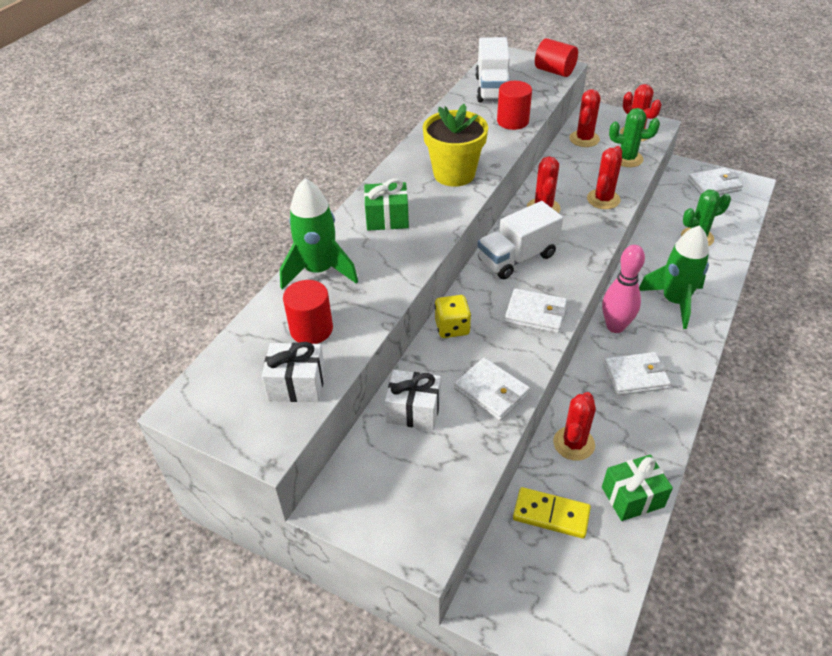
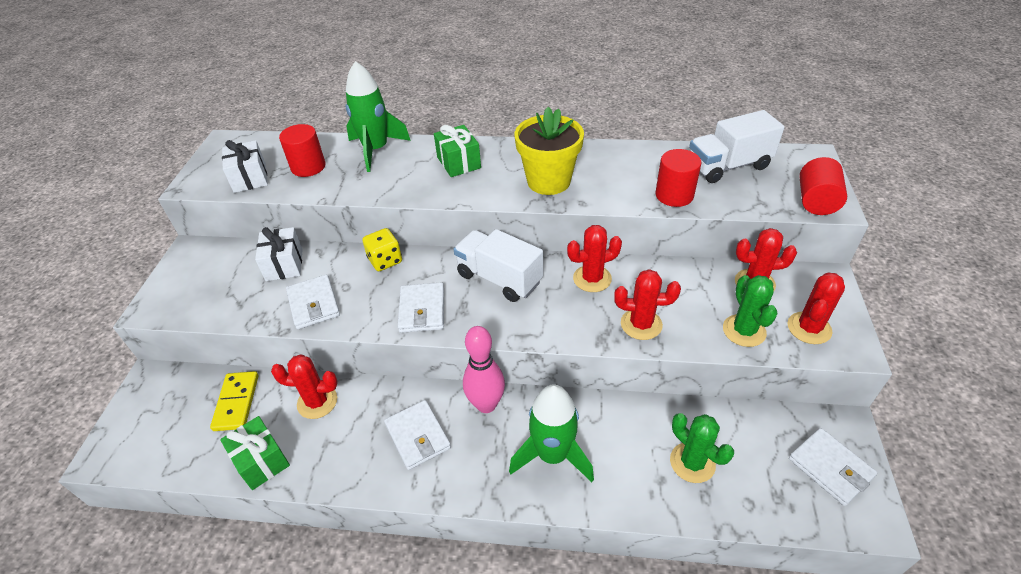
camera: 70 degrees right, 0 degrees up
(491, 391) = (313, 304): white wallet -> white wallet turned 45 degrees counterclockwise

